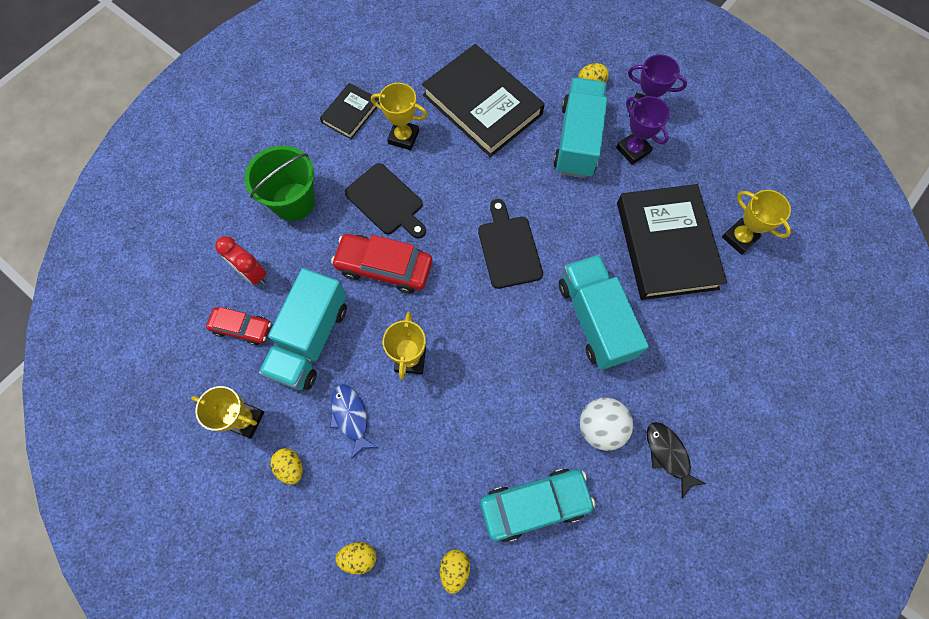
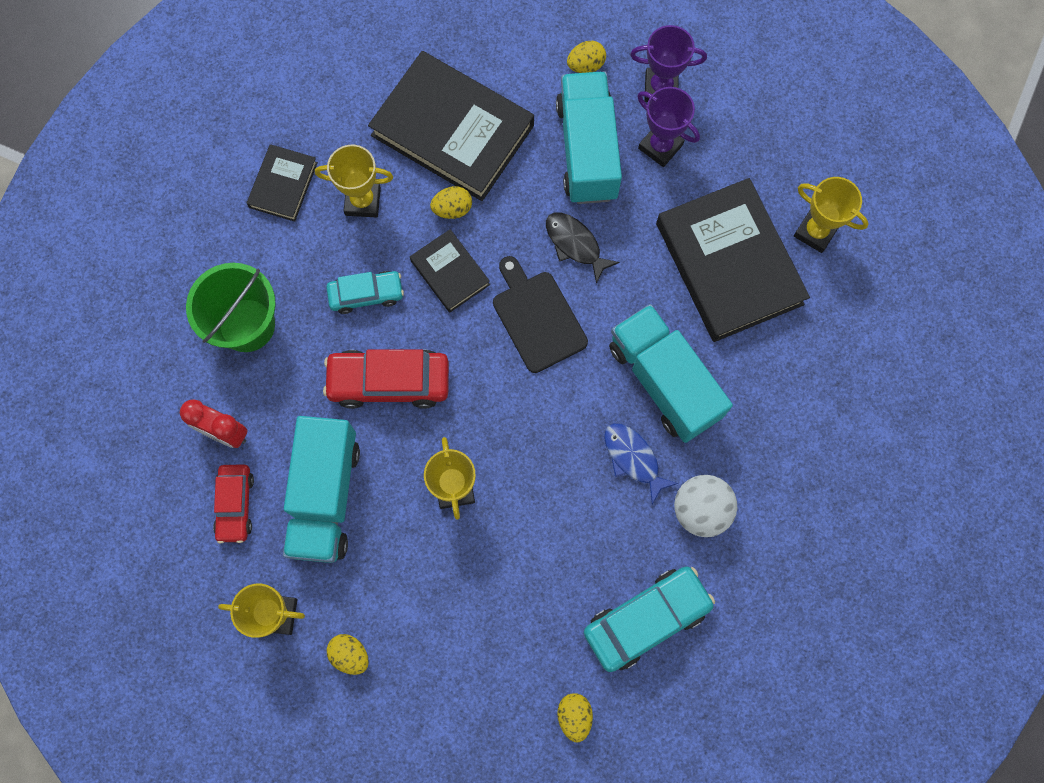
camera: 15 degrees left, 5 degrees up
(242, 328) = (235, 505): red car -> red car turned 90 degrees clockwise
(351, 417) = (403, 577): blue fish -> blue fish (633, 458)
(359, 557) = (461, 733): yellow egg -> yellow egg (452, 209)
(386, 201) = (366, 294): black cutting board -> turquoise car
(452, 201) = (450, 272): none -> black book
(668, 455) = (785, 521): black fish -> black fish (575, 244)

